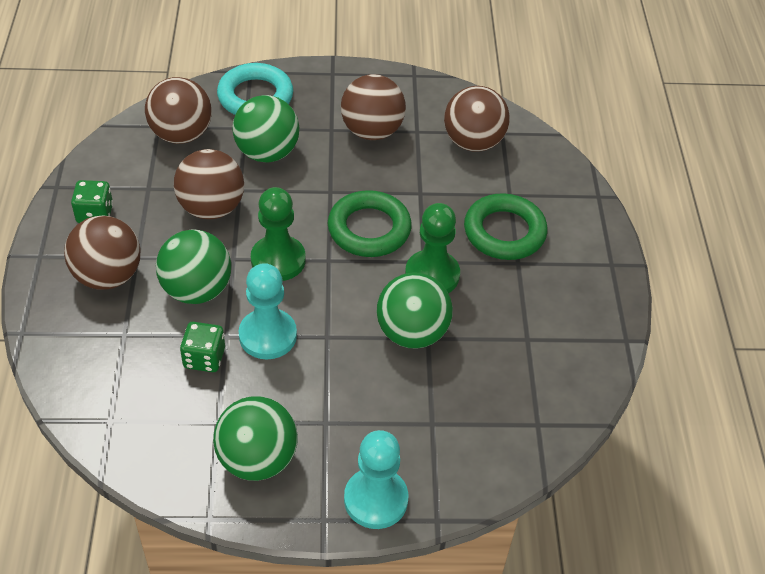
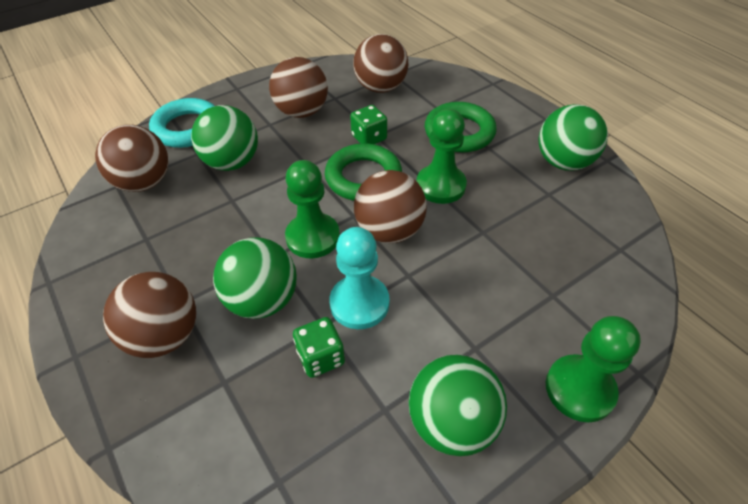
camera: 30 degrees left, 0 degrees up
(95, 214) = (108, 286): green dice -> green dice (369, 138)
(211, 208) = (219, 226): brown ball -> brown ball (389, 231)
(376, 499) = (579, 389): turquoise pawn -> green pawn
(412, 333) = (469, 235): green ball -> green ball (563, 162)

